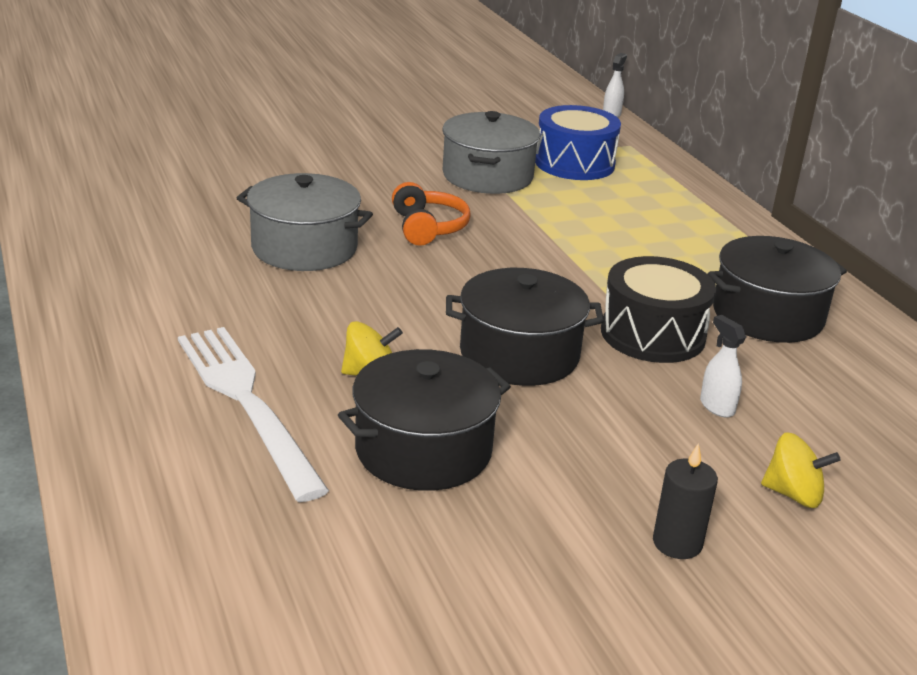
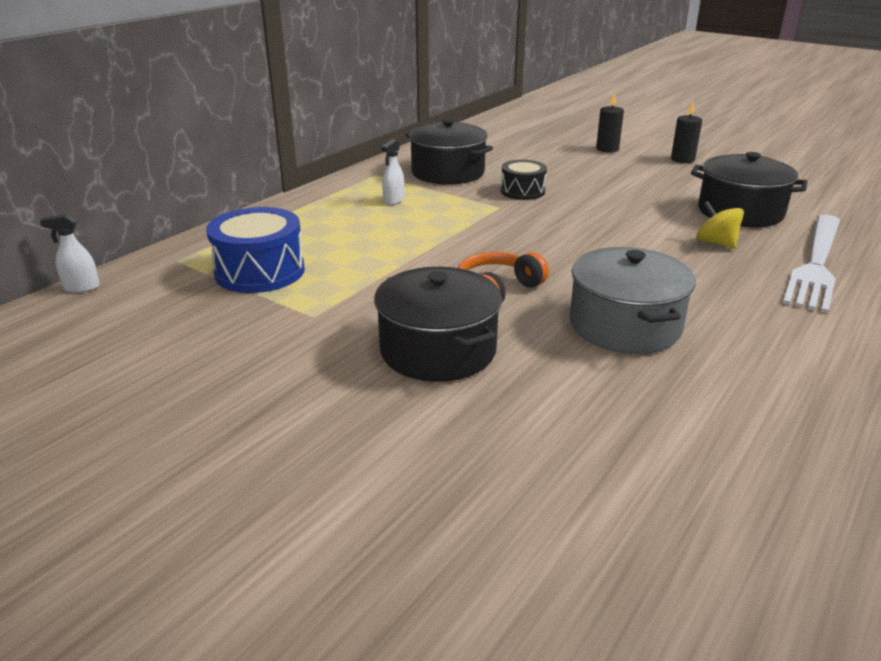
camera: 120 degrees left, 0 degrees up
(487, 176) = (345, 299): grey pot -> none
(519, 354) = (612, 214): black pot -> black pot (438, 350)
(652, 334) = (522, 191): black drum -> black drum, size x0.63
(716, 406) = (568, 168): white spray bottle -> white spray bottle (393, 201)
(793, 494) = (607, 149): yellow spinning top -> black candle

